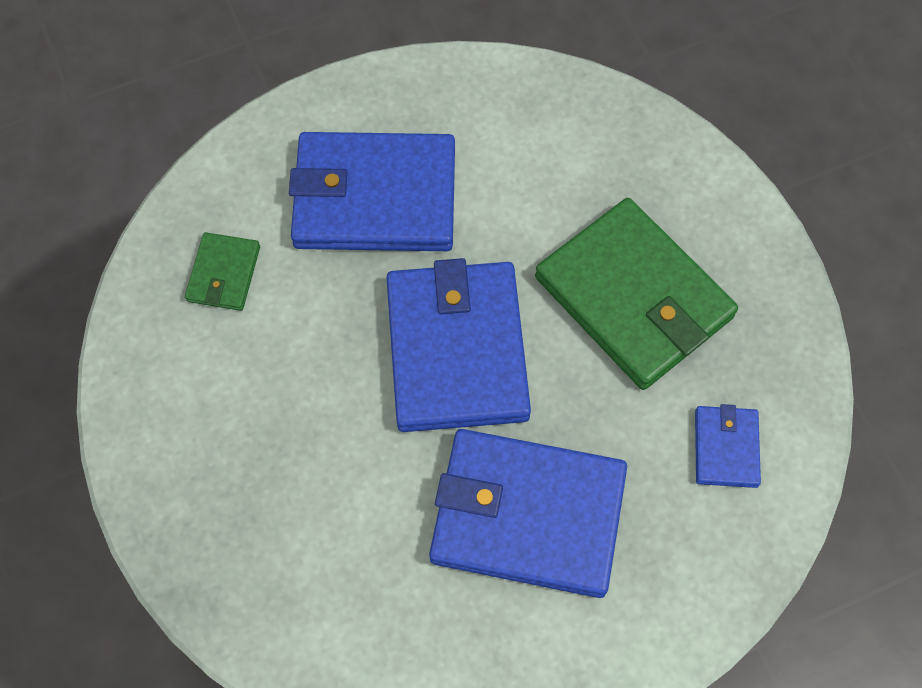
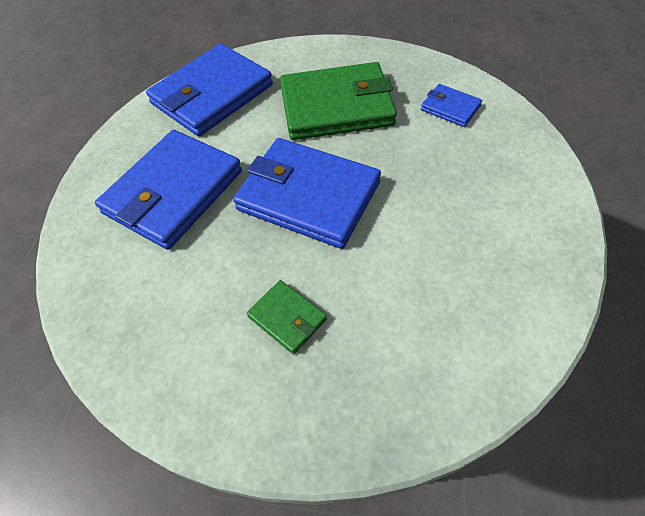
camera: 55 degrees left, 10 degrees down
(223, 274) = (149, 302): green wallet -> green wallet (287, 318)
(527, 515) = (440, 208): blue wallet -> blue wallet (212, 94)

